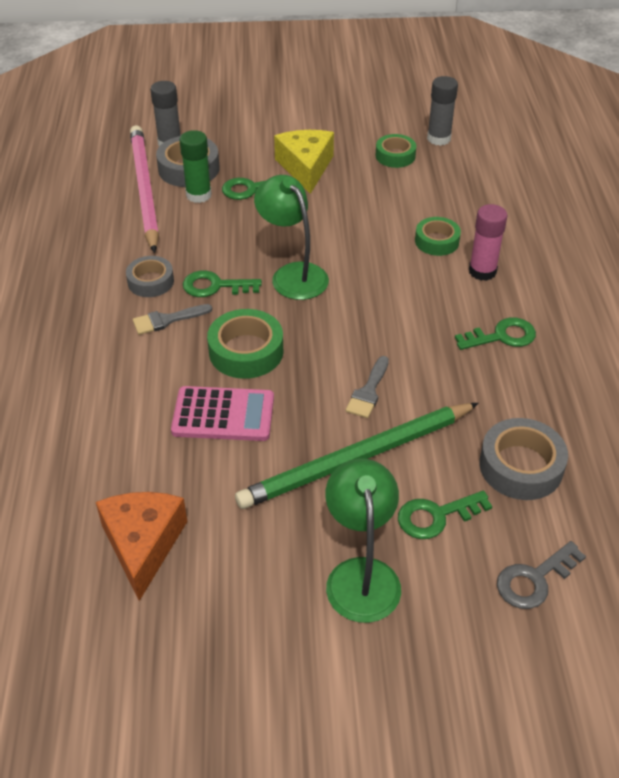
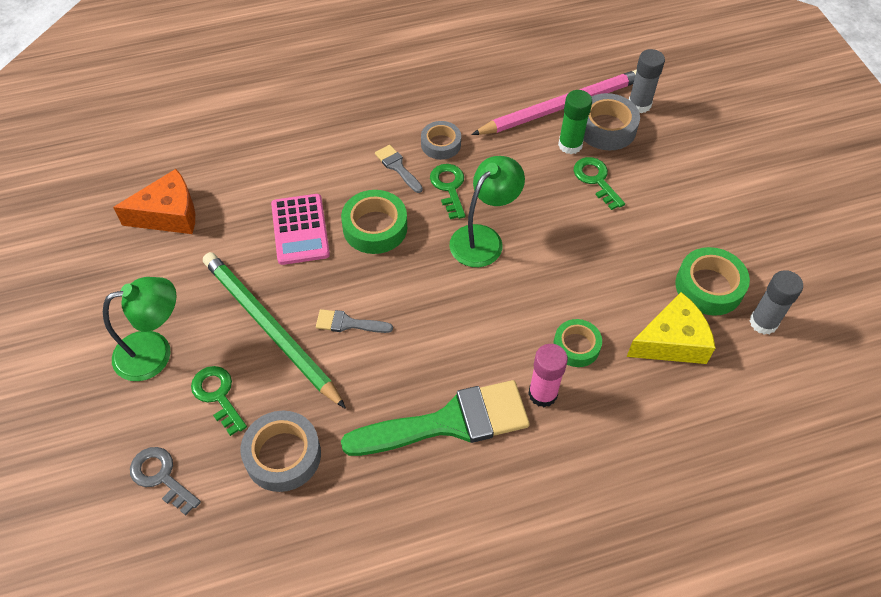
camera: 75 degrees right, 10 degrees up
(306, 167) = (650, 214): yellow cheese -> yellow cheese (671, 341)
(395, 156) = (709, 287): green tape -> green tape, size x1.51
(502, 336) = (449, 422): green key -> green brush

